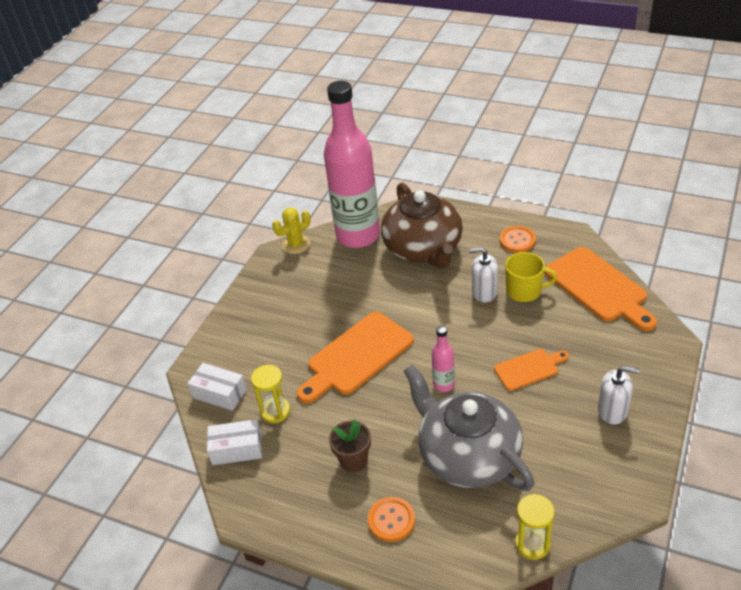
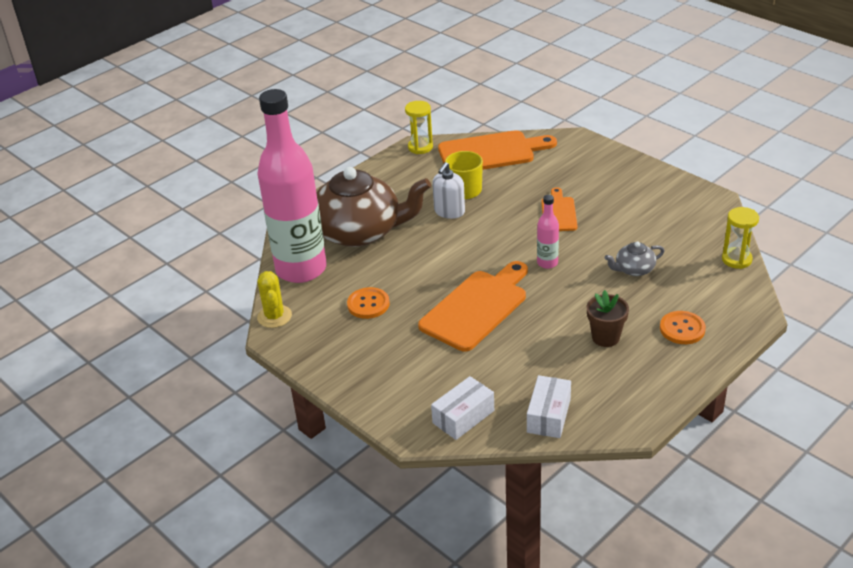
camera: 70 degrees left, 5 degrees down
(275, 411) = (514, 378): yellow hourglass -> yellow hourglass (420, 147)
(357, 356) = (476, 307): orange cutting board -> orange cutting board turned 120 degrees counterclockwise
(468, 455) = (634, 269): grey teapot -> grey teapot, size x0.42
(517, 240) = (397, 176): orange button -> orange button (368, 304)
(612, 411) = (628, 185): white soap dispenser -> none

